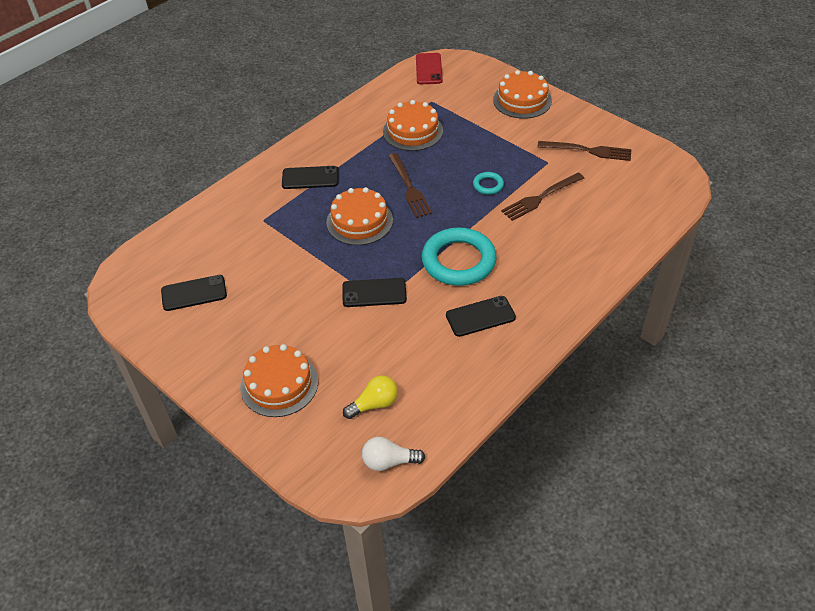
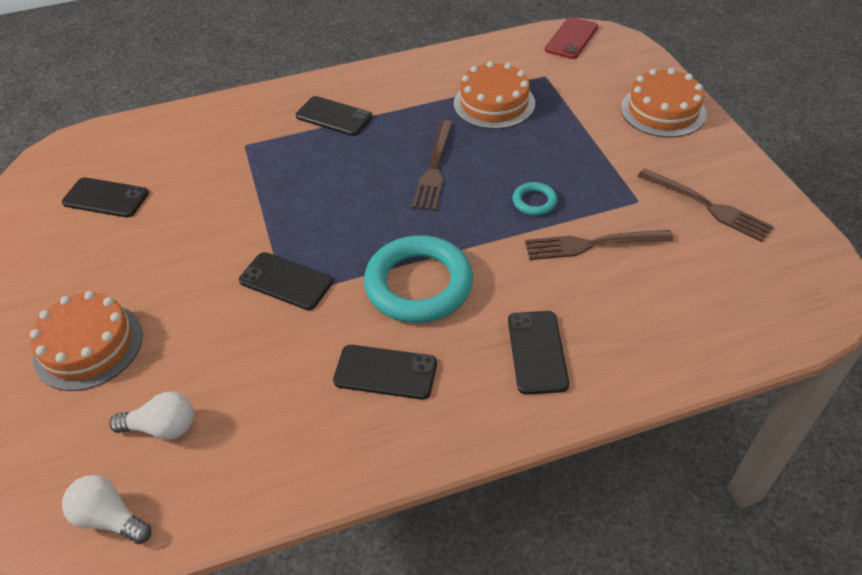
camera: 30 degrees right, 0 degrees up
(359, 221) = (344, 186): orange cake -> none
(374, 404) = (163, 427): yellow light bulb -> white light bulb
(555, 269) = (537, 352): none -> black phone

